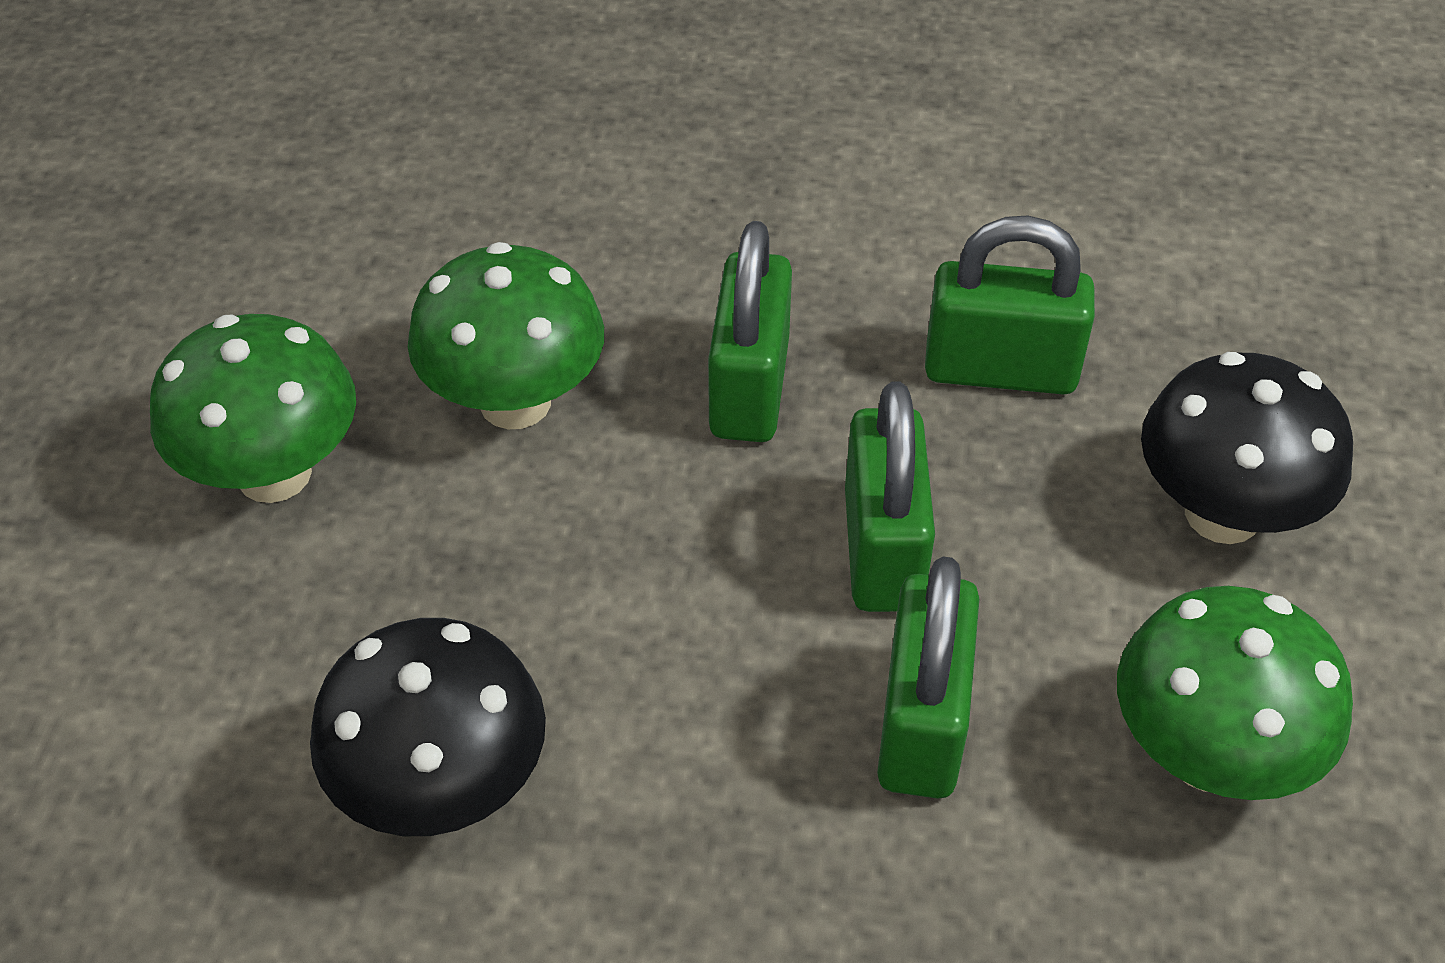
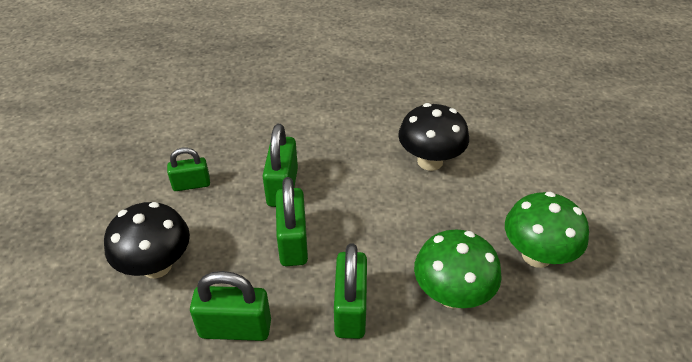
camera: 175 degrees right, 5 degrees down
(1207, 755) = (191, 184): green mushroom -> green padlock

